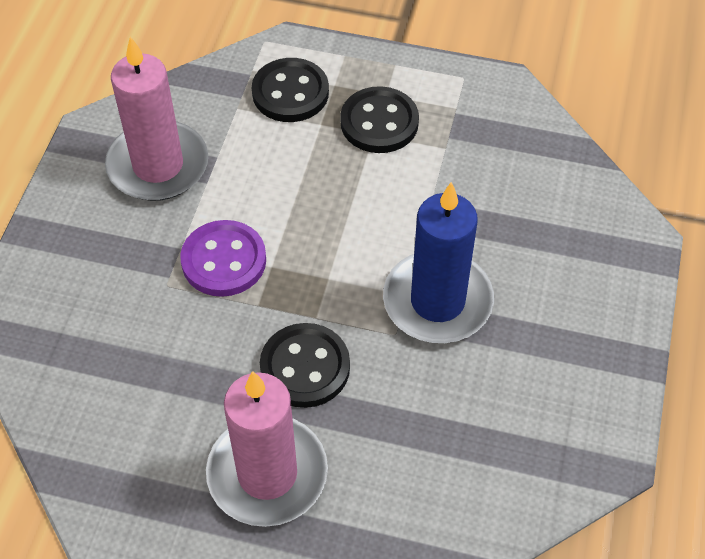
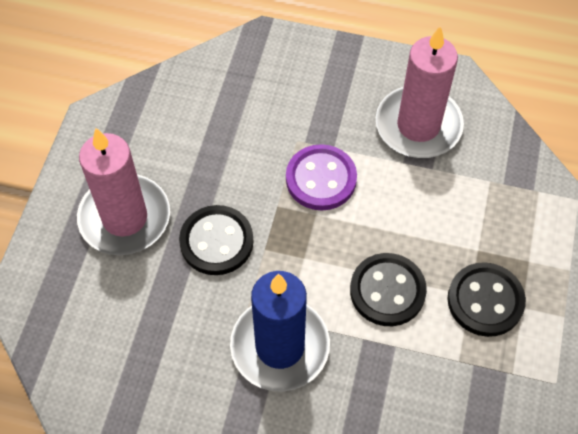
camera: 90 degrees right, 5 degrees up
(290, 93) = (514, 223): black button -> black button (387, 291)

